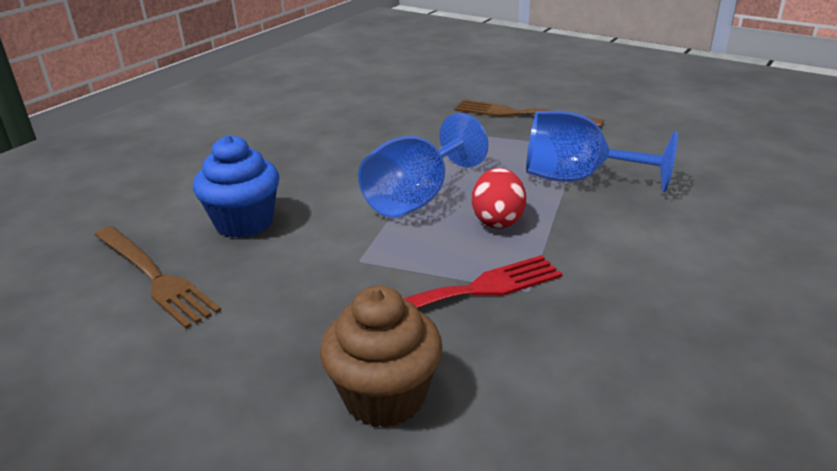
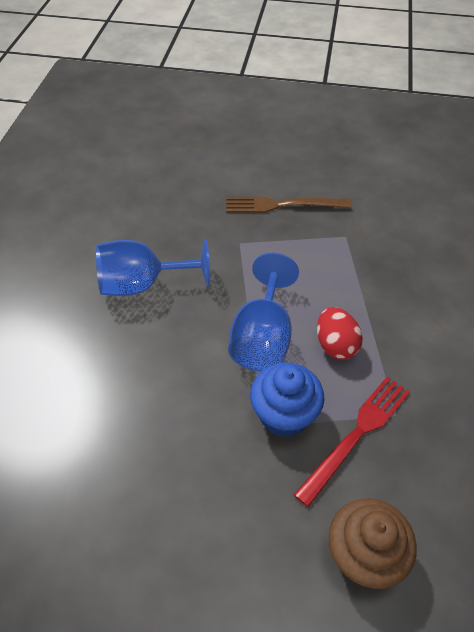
camera: 25 degrees left, 20 degrees up
(153, 276) = (113, 503): brown fork -> none
(244, 222) = (143, 412): blue cupcake -> blue cupcake (284, 415)
(577, 179) = (365, 278): blue goblet -> blue goblet (142, 284)

